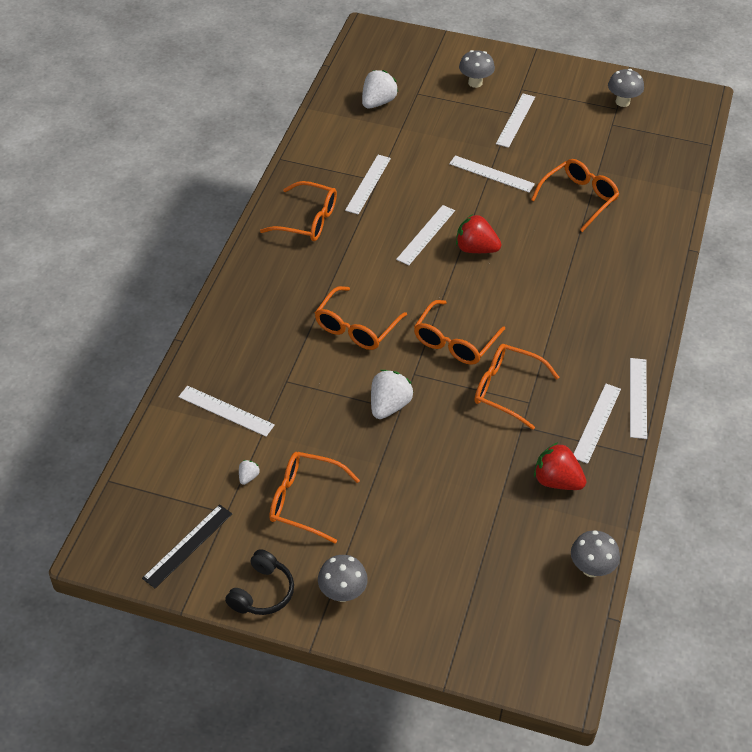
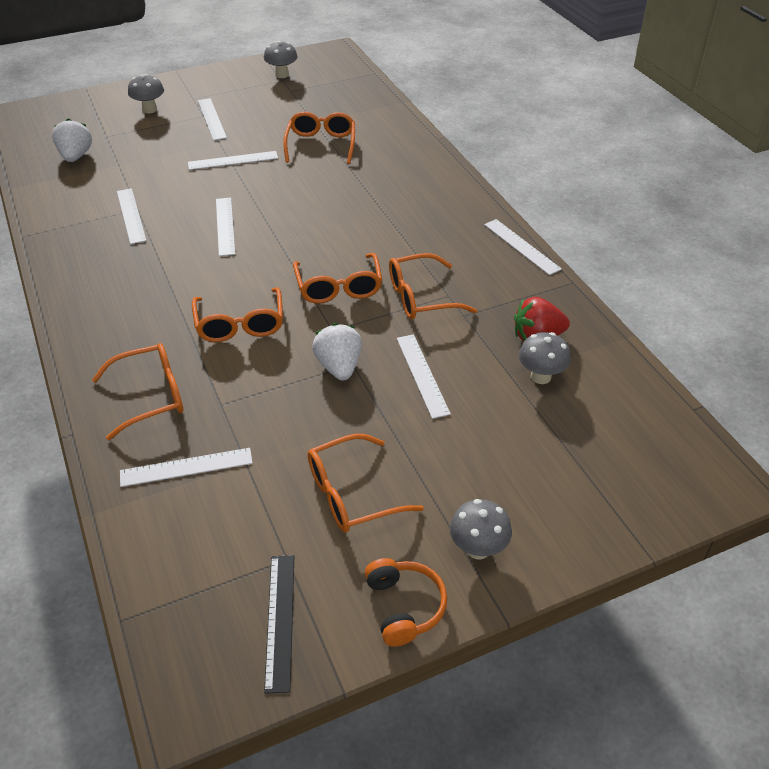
camera: 40 degrees left, 5 degrees down
(248, 477) = (274, 510): white strawberry -> none
(262, 592) = (404, 606): black headphones -> orange headphones
(308, 220) = (102, 268): orange glasses -> orange glasses (151, 396)
(475, 249) = (279, 215): red strawberry -> none
(591, 568) = (639, 382): grey mushroom -> grey mushroom (540, 376)
(596, 422) = (514, 280): white ruler -> white ruler (422, 375)

